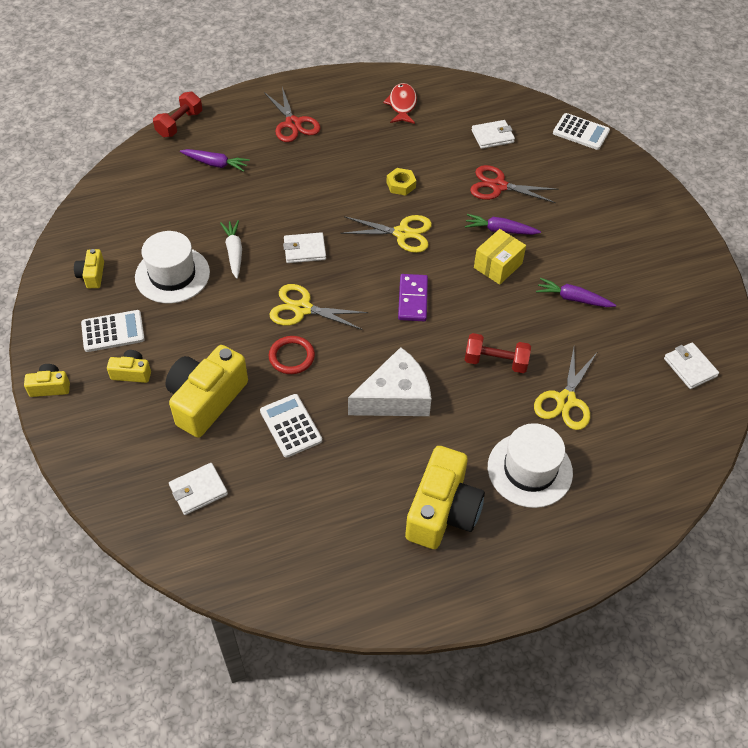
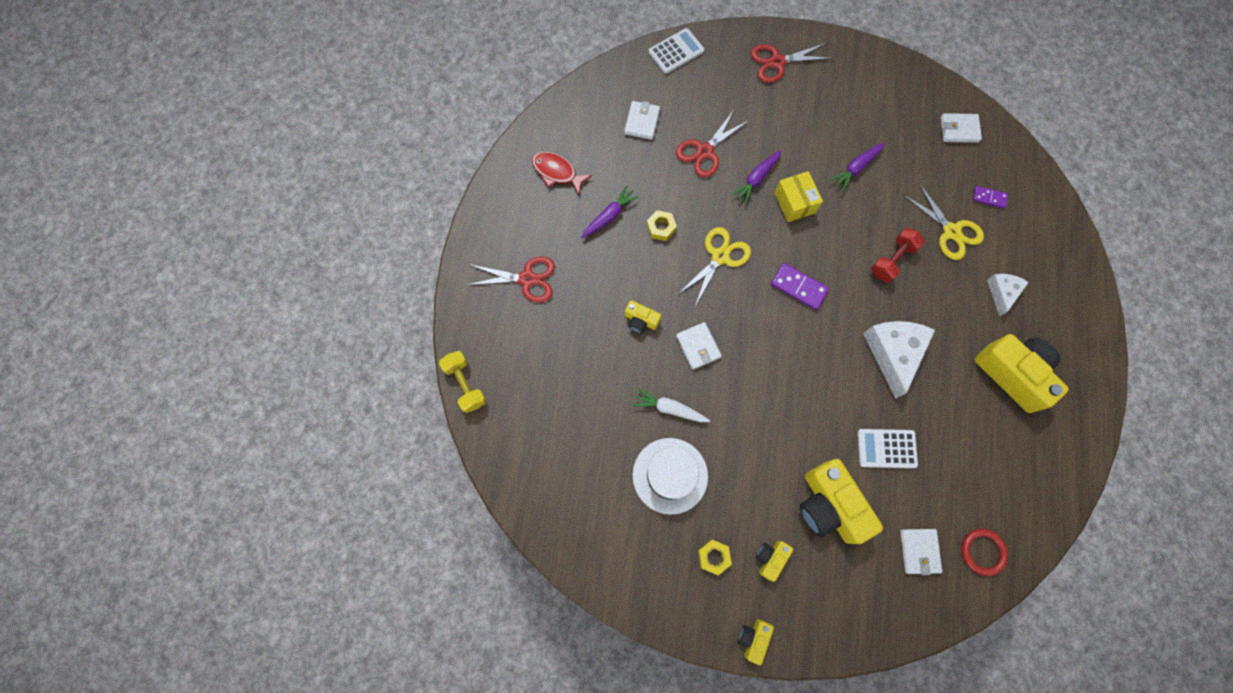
camera: 60 degrees left, 20 degrees up
(92, 275) = (633, 550): yellow camera -> yellow camera (641, 320)
(113, 331) = (713, 557): white calculator -> yellow nut
(179, 124) = (465, 384): red dumbbell -> yellow dumbbell
(215, 164) = (543, 375): purple carrot -> purple carrot (609, 216)
(291, 357) = (815, 414): red ring -> red ring (982, 552)
(302, 309) = (766, 381): yellow scissors -> none
(304, 250) = (698, 346): white wallet -> white wallet turned 45 degrees counterclockwise
(529, 470) = (1002, 293): white hat -> white cheese
(632, 421) = (989, 198): none -> purple domino
(634, 202) = (777, 62): none -> red scissors

